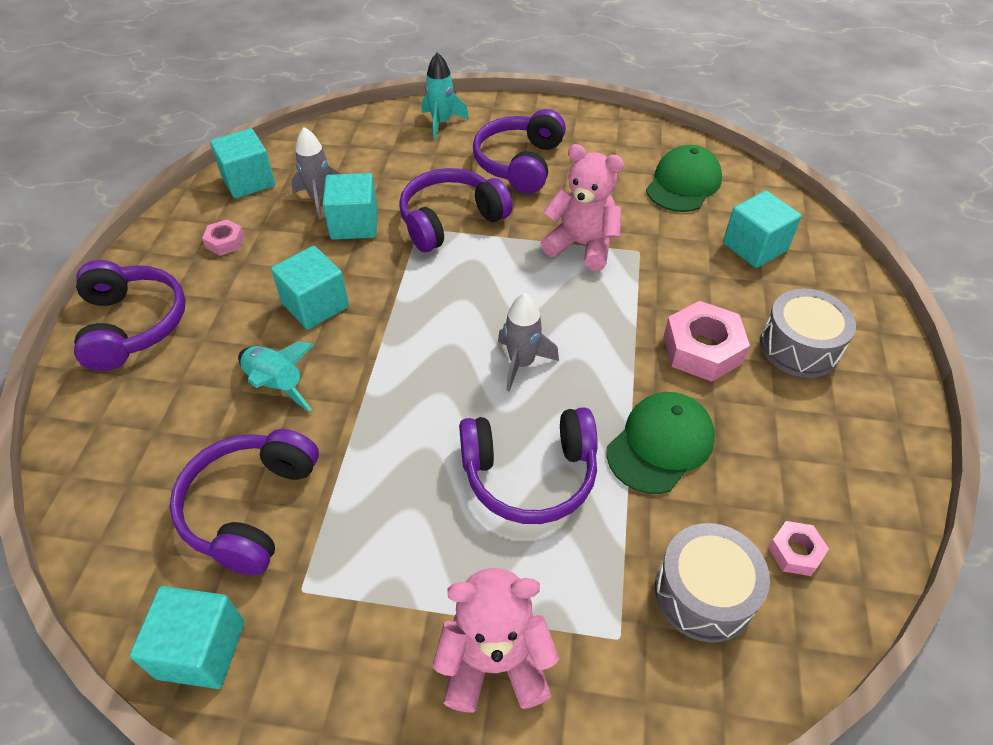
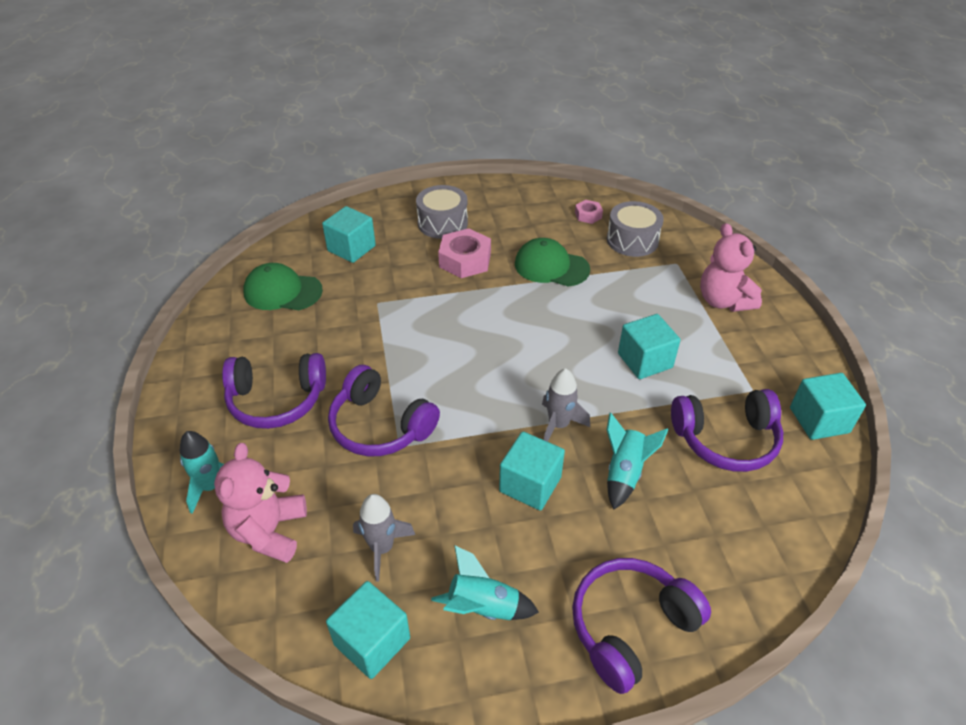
camera: 110 degrees left, 5 degrees down
(225, 242) = (483, 607): pink nut -> turquoise rocket
(354, 224) = (412, 499): turquoise cube -> turquoise cube (645, 360)
(521, 363) = (523, 339): grey rocket -> grey rocket (558, 425)
(530, 474) = (607, 314): purple headphones -> none
(582, 245) = (383, 334): pink teddy bear -> pink teddy bear (269, 531)

